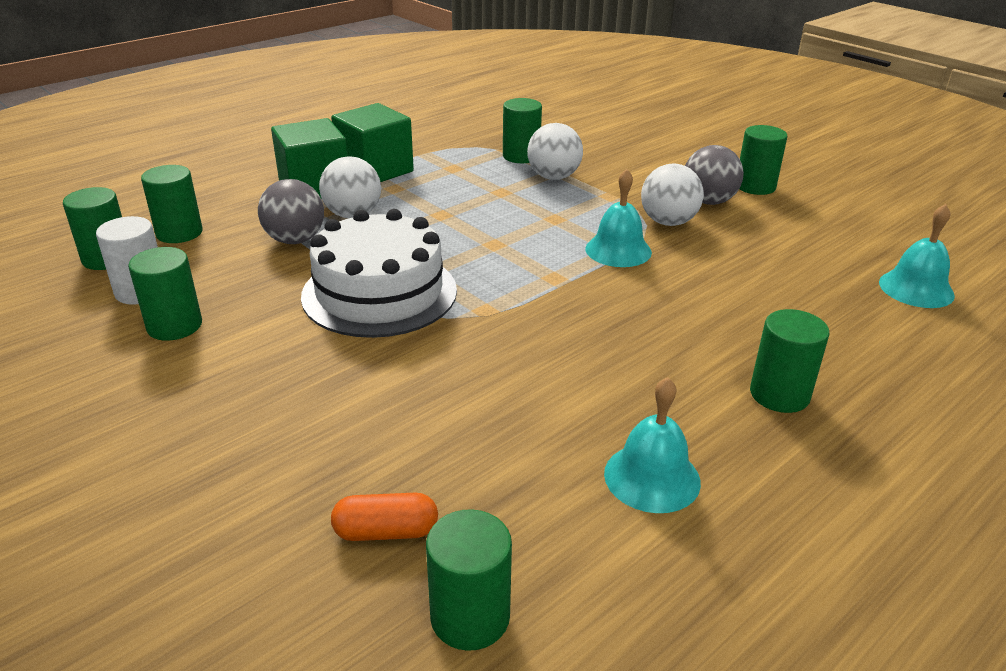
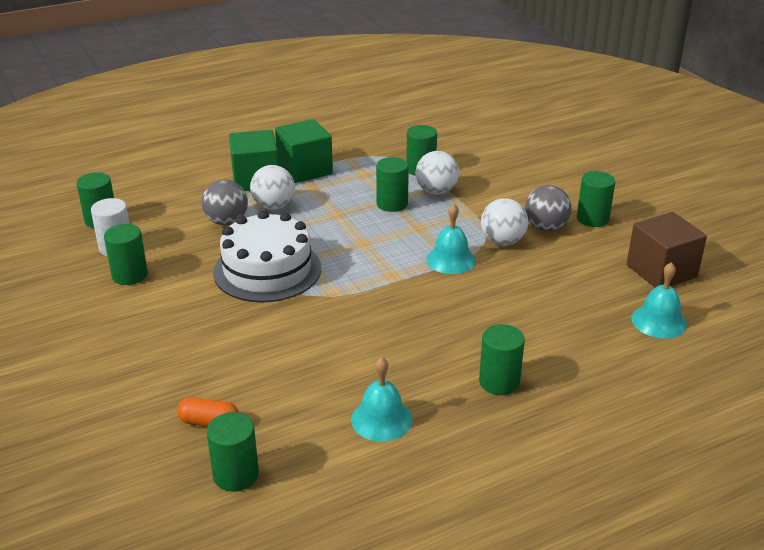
camera: 15 degrees right, 0 degrees up
(179, 233) = (152, 206): green cylinder -> green cylinder (392, 204)
(874, 232) = (661, 271): none -> brown cube

